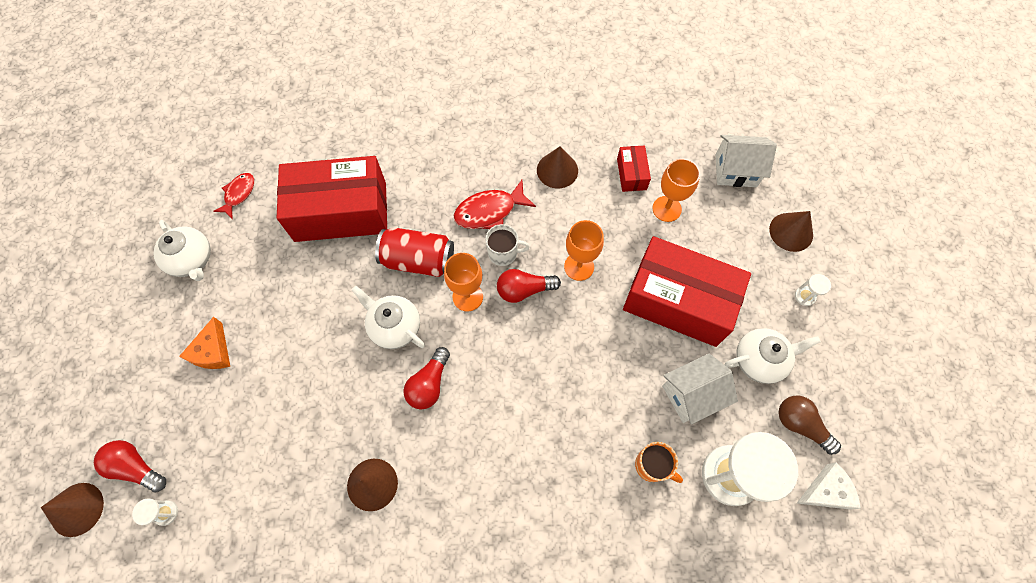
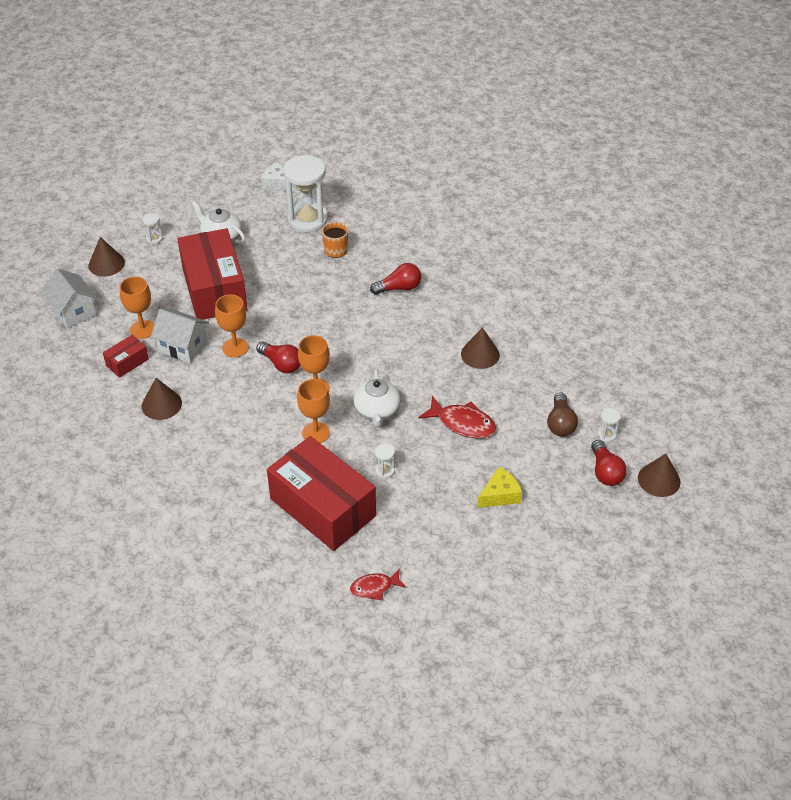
camera: 130 degrees left, 20 degrees down
(192, 260) = (456, 568): white teapot -> none
(213, 352) = (500, 495): orange cheese -> yellow cheese
(328, 282) = (385, 470): none -> white hourglass
(418, 260) = (316, 433): red can -> orange goblet
(429, 384) = (395, 369): red light bulb -> red light bulb (399, 288)
(489, 211) = (235, 420): red fish -> red fish (462, 423)
(503, 253) = (263, 391): white mug -> none
(692, 394) = (274, 254): white house -> white house (183, 346)
(800, 425) = (247, 207): brown light bulb -> brown light bulb (560, 423)

